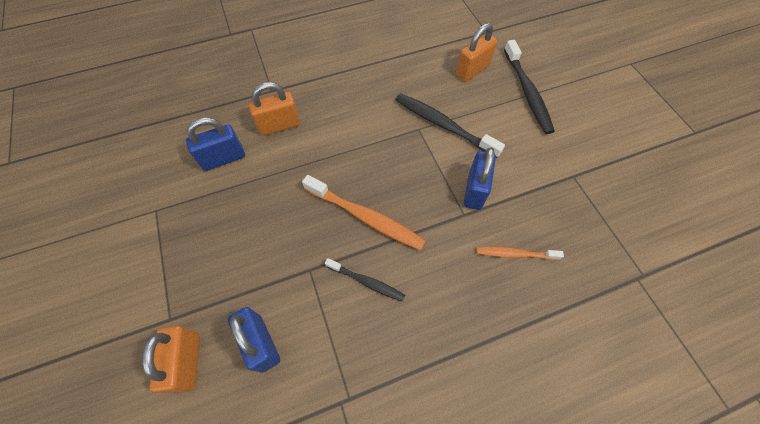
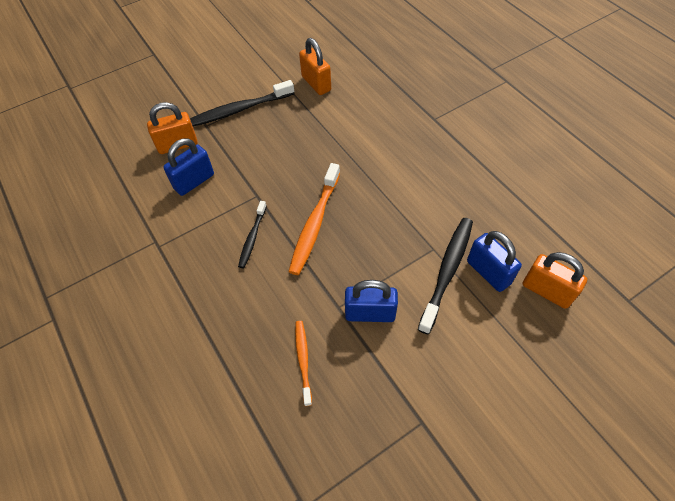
camera: 80 degrees right, 5 degrees down
(223, 159) = (346, 110): blue padlock -> blue padlock (488, 272)
(279, 125) = (394, 136): orange padlock -> orange padlock (316, 83)
(527, 92) = (539, 360): black toothbrush -> black toothbrush (239, 110)

